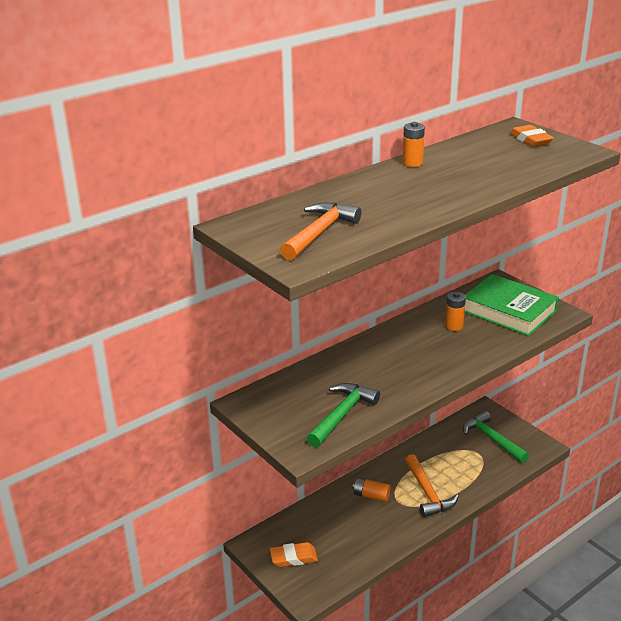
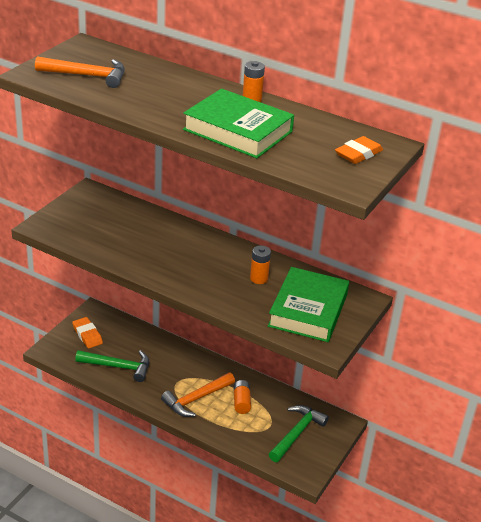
camera: 65 degrees right, 5 degrees up
(342, 415) = (93, 237): green hammer -> green hammer (118, 367)
(371, 496) = (176, 364): orange battery -> orange battery (241, 402)
(475, 177) = (237, 131): none -> green book

